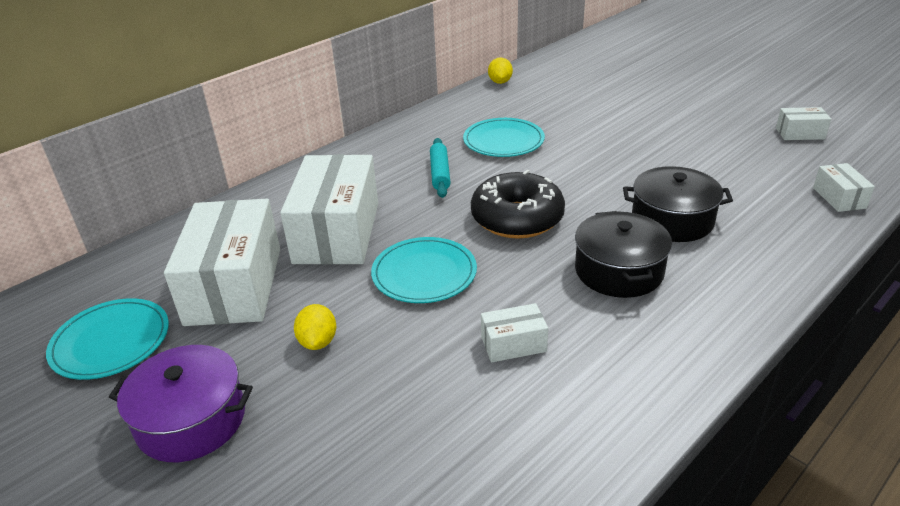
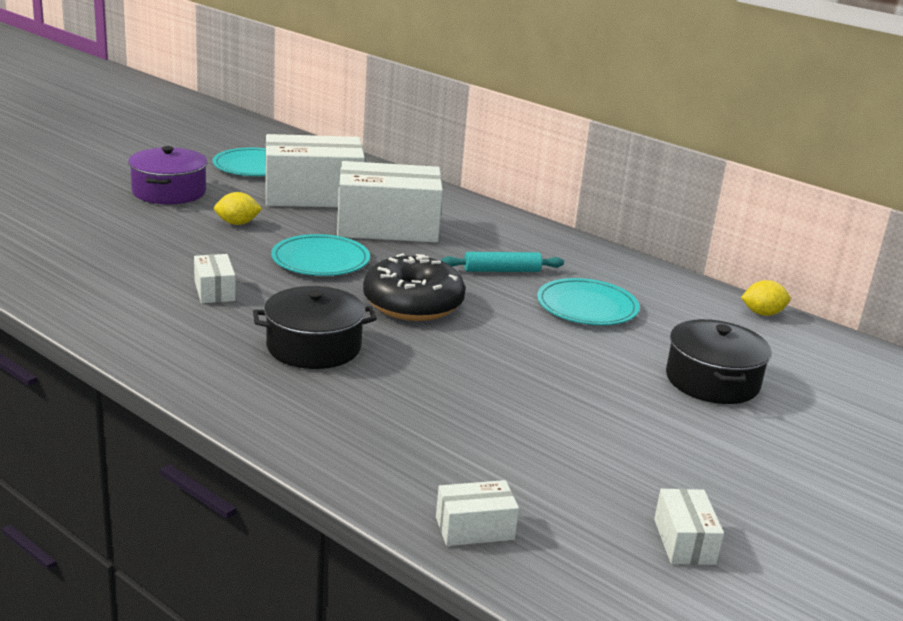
camera: 80 degrees right, 10 degrees down
(672, 220) = (411, 390): black pot -> black pot (712, 381)

